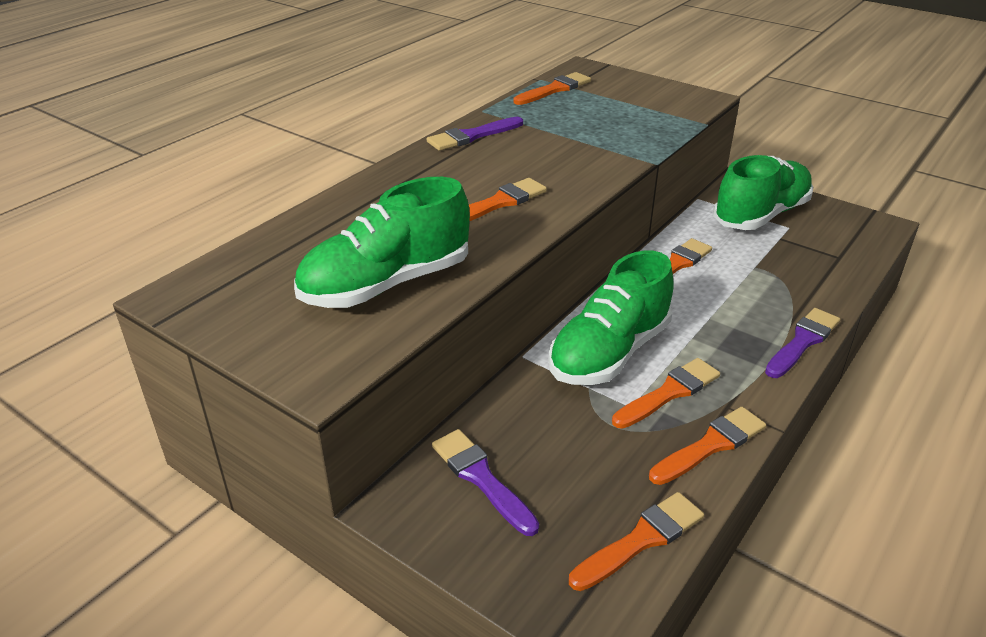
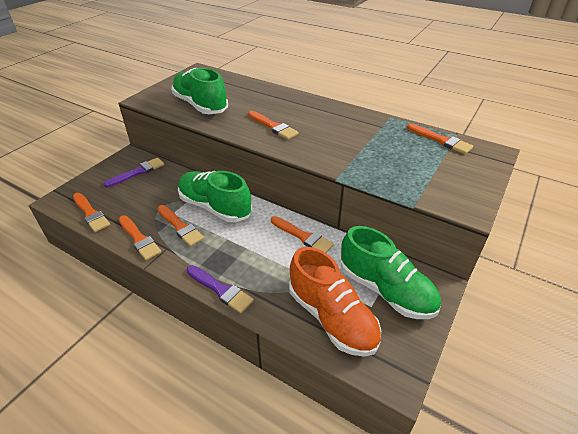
camera: 85 degrees right, 5 degrees up
(472, 136) = (352, 115): purple brush -> none
(817, 254) = (331, 317): none -> orange shoe

